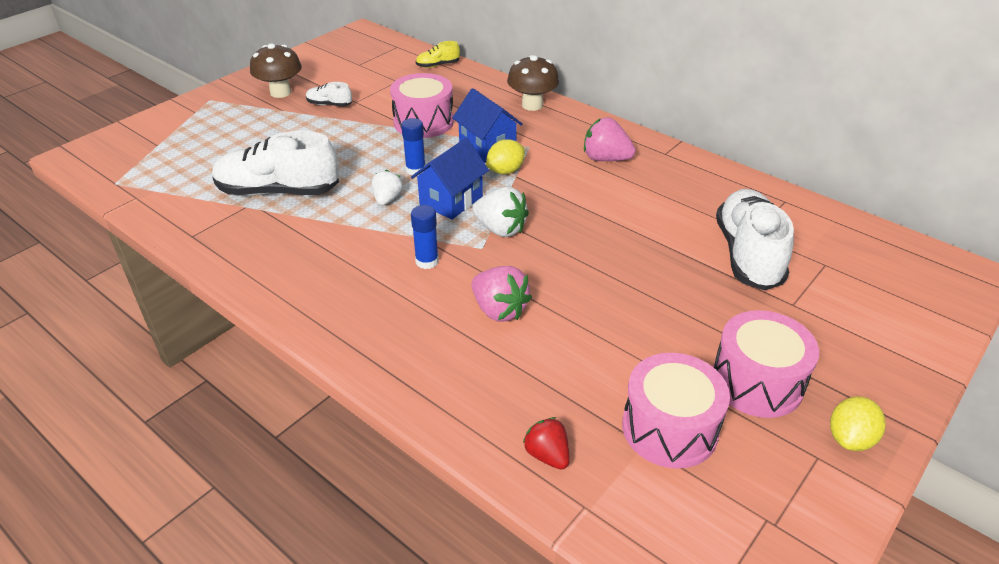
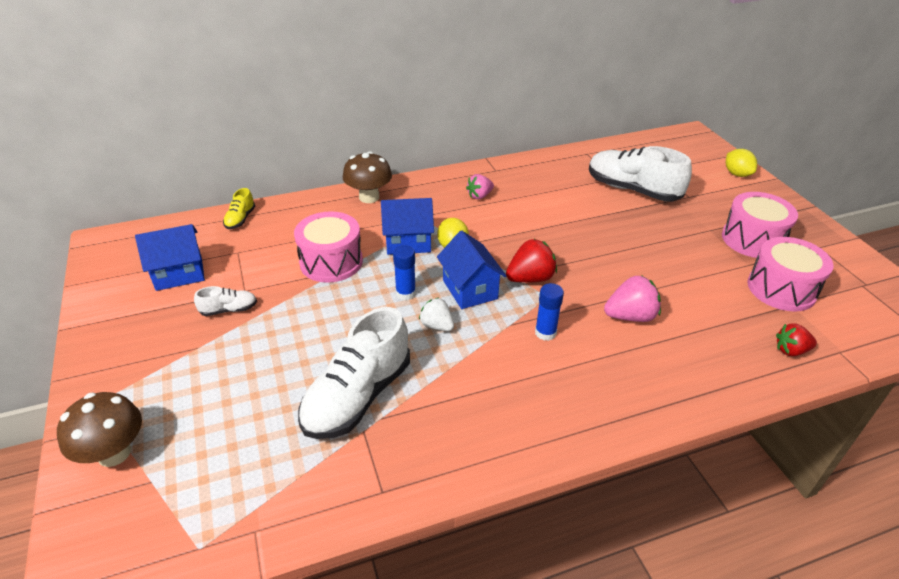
camera: 60 degrees left, 0 degrees up
(280, 92) = (157, 338): brown mushroom -> brown mushroom (114, 453)
(329, 104) = (229, 310): white shoe -> white shoe turned 150 degrees counterclockwise
(351, 71) = (179, 274): none -> blue house
(500, 229) = (530, 278): white strawberry -> red strawberry
(605, 159) = (479, 196): pink strawberry -> pink strawberry, size x0.66
(850, 438) = (808, 230): yellow lemon -> yellow lemon (737, 174)

